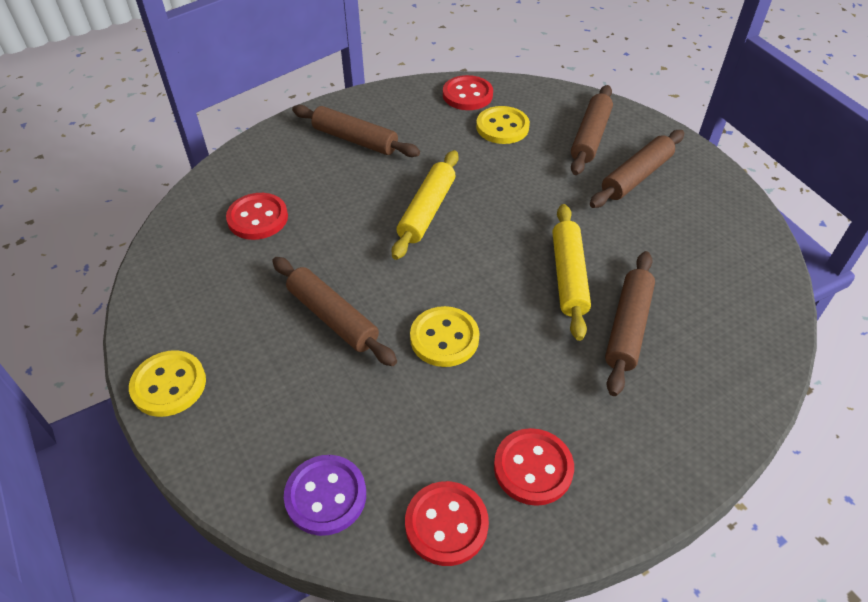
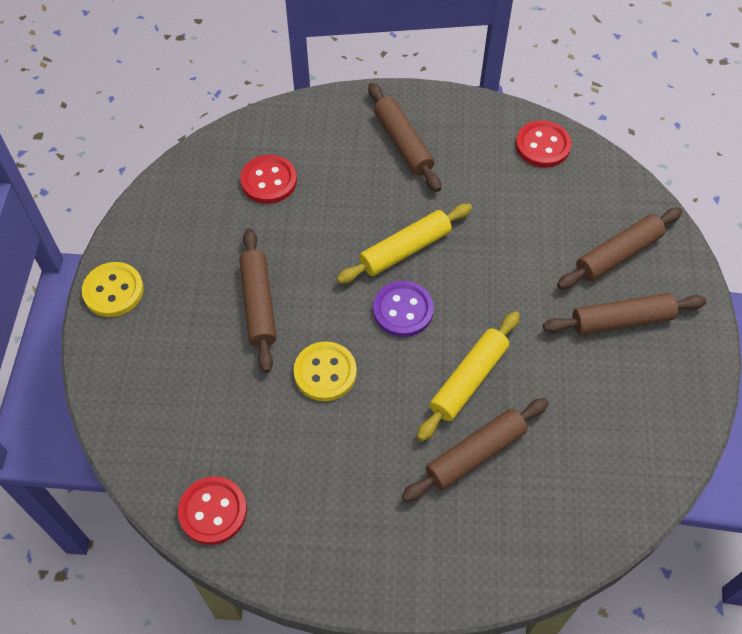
camera: 35 degrees right, 10 degrees up
(326, 496) = (153, 439): purple button -> purple button (403, 310)
(502, 127) = (544, 199): yellow button -> none
(533, 468) = (303, 513): red button -> none

